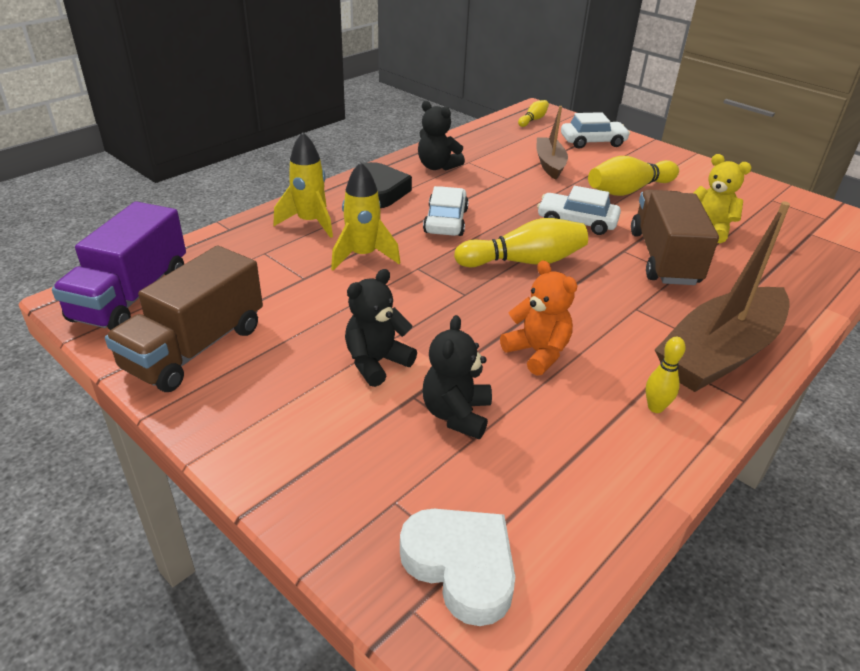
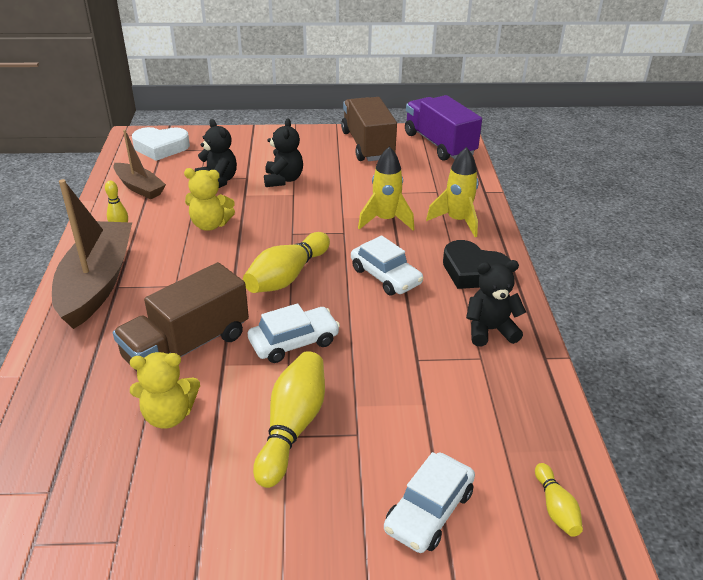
camera: 135 degrees right, 0 degrees up
(537, 353) = (210, 225): orange teddy bear -> yellow teddy bear
(549, 164) = (413, 414): brown boat -> brown boat (139, 187)
(664, 258) = (187, 346): brown truck -> brown truck turned 90 degrees clockwise

